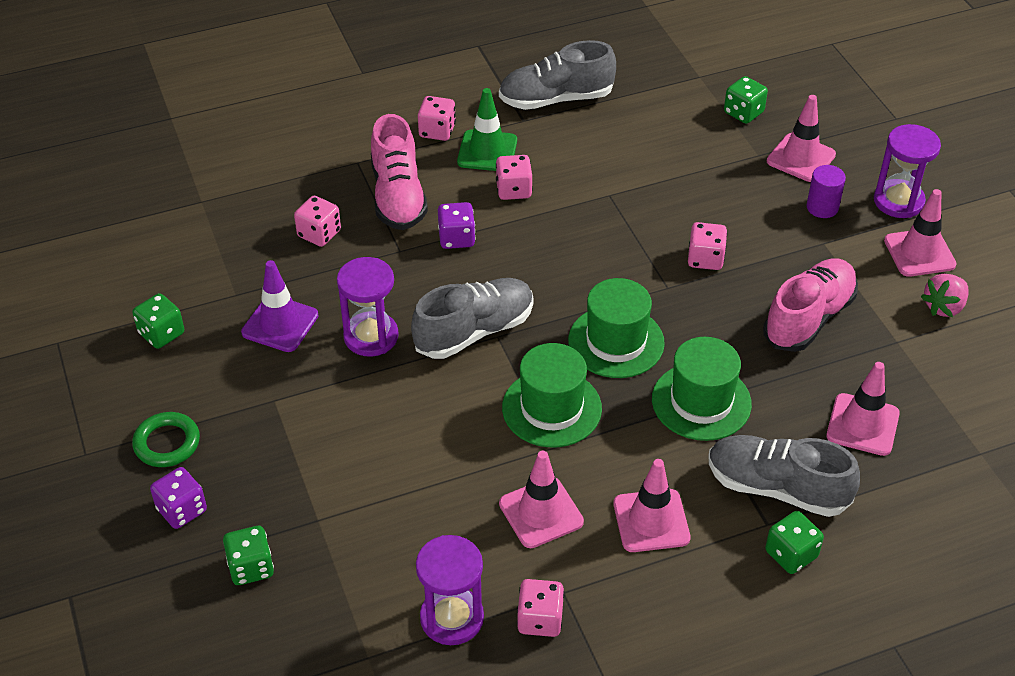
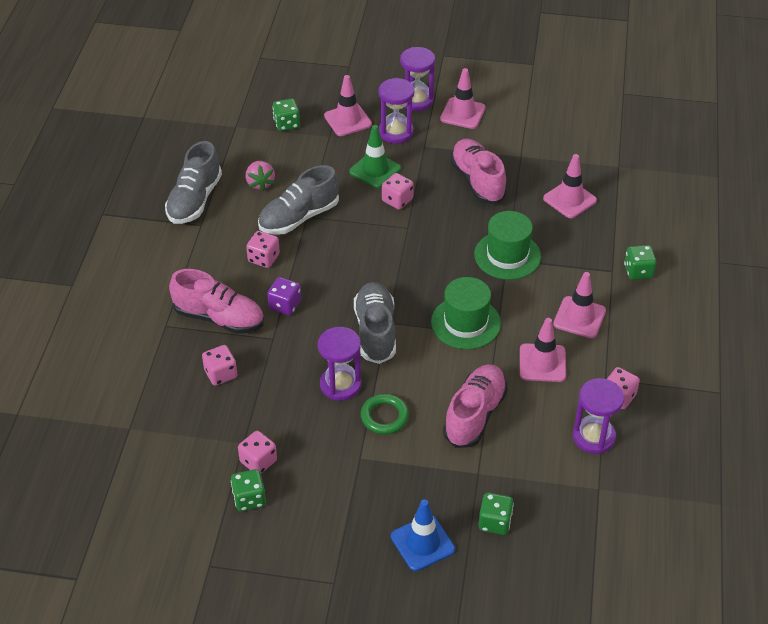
camera: 60 degrees left, 0 degrees up
(167, 443) = (357, 531): green ring -> green ring (384, 417)
(182, 510) = (422, 543): purple dice -> blue traffic cone
(280, 324) = (292, 428): purple traffic cone -> none
(407, 479) = (475, 415): none -> pink shoe
(437, 131) = (172, 271): pink dice -> pink dice (258, 461)
(487, 151) = (215, 255): green traffic cone -> green traffic cone (375, 170)
(616, 342) = (434, 270): green hat -> none
(776, 488) = (590, 255): grey shoe -> grey shoe (299, 217)
(822, 207) = (396, 132): purple cylinder -> purple hourglass
(944, 307) = (509, 125): pink strawberry -> pink strawberry (260, 183)

